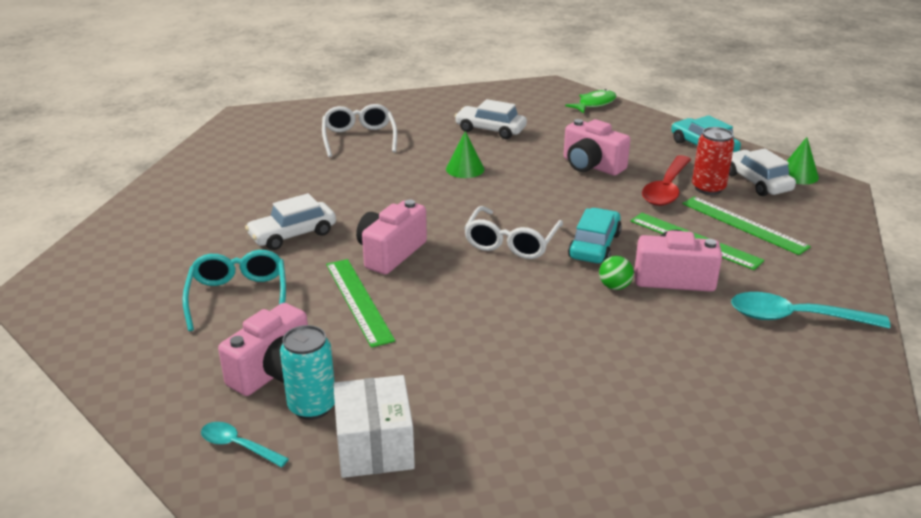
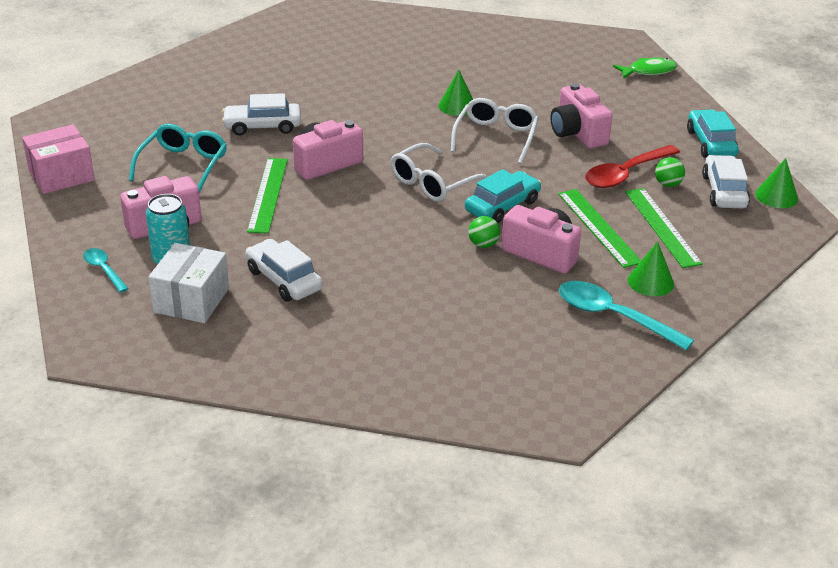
camera: 25 degrees right, 5 degrees up
(98, 349) = (61, 175): none -> pink box
(359, 138) = (390, 52): white glasses -> white glasses (496, 137)
(490, 130) = (517, 73): white car -> white car (284, 280)
(708, 188) = (668, 184): red can -> green ball
(788, 275) = (650, 282): none -> green cone

